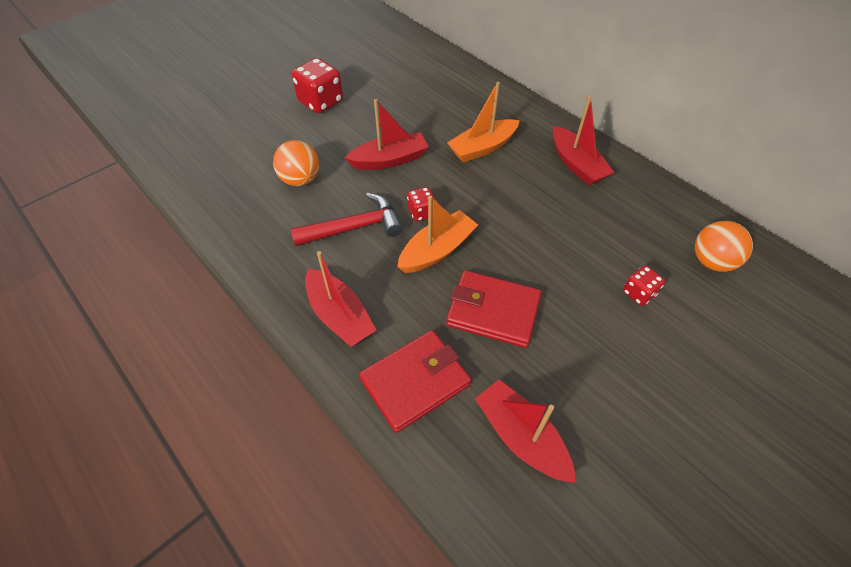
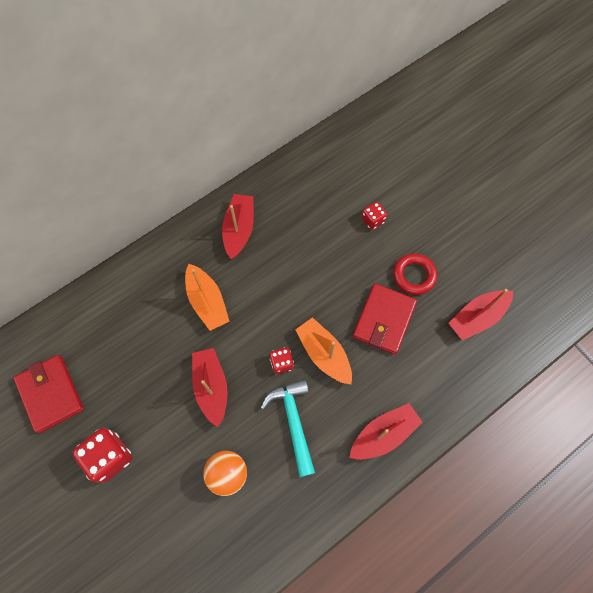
camera: 85 degrees left, 15 degrees up
(355, 227) = (293, 421): red hammer -> turquoise hammer
(415, 382) = (440, 380): red wallet -> red wallet (50, 394)
(568, 346) = (414, 275): none -> red ring
(576, 164) = (239, 229): red boat -> red boat turned 60 degrees counterclockwise
(711, 261) = (348, 166): orange ball -> none

